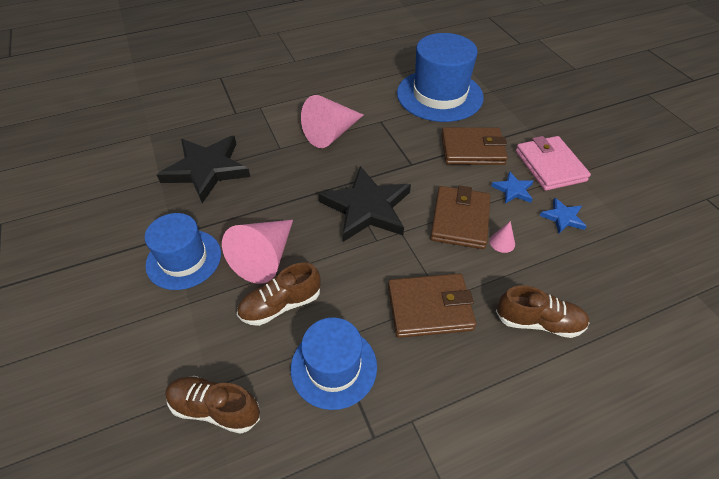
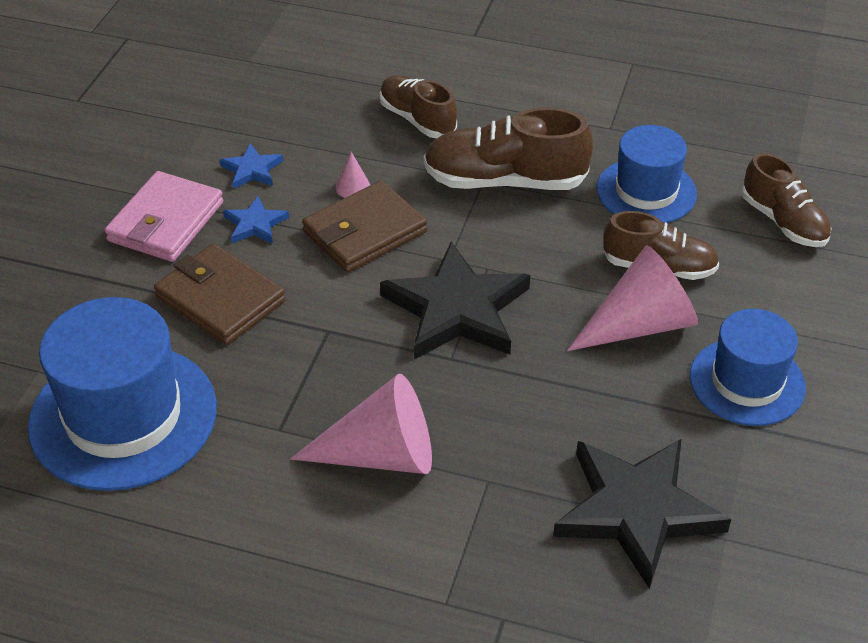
camera: 140 degrees left, 5 degrees down
(429, 308) = (504, 181): brown wallet -> brown shoe

